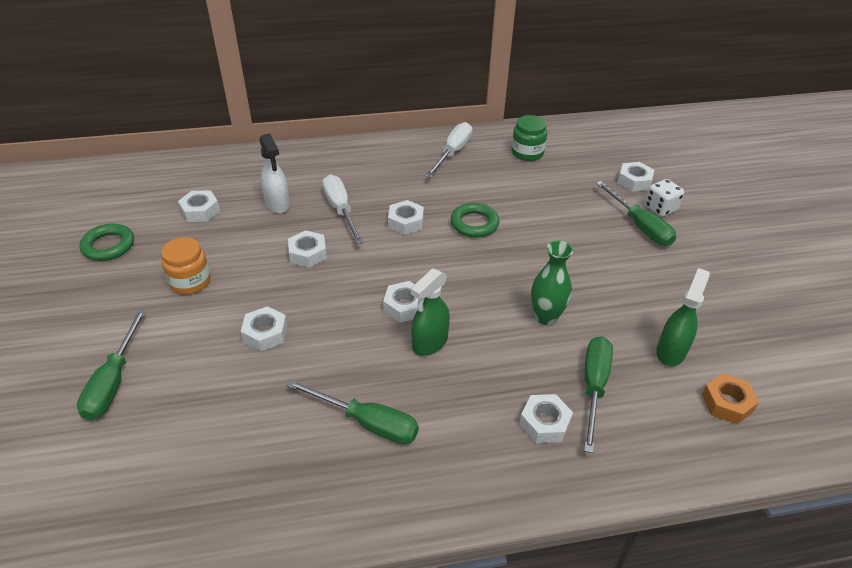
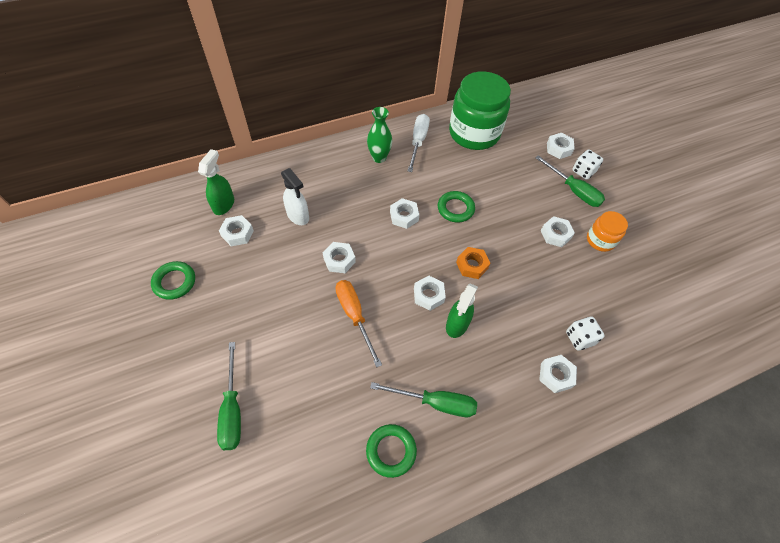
camera: 15 degrees left, 15 degrees up
(190, 281) = (256, 304): orange jar -> orange jar (600, 240)
(265, 333) = (333, 341): white nut -> white nut (555, 234)
(287, 464) = (391, 451): none -> green ring
(302, 312) = (354, 316): none -> orange screwdriver
(340, 210) = (350, 213): white screwdriver -> none
(527, 153) = (474, 133): green jar -> green jar, size x2.03
(546, 317) = (531, 285): green vase -> green vase (379, 158)
(594, 387) = (579, 338): green screwdriver -> white dice
(671, 351) = (622, 297): green spray bottle -> green spray bottle (224, 204)
(726, 403) = (667, 333): orange nut -> orange nut (472, 265)

